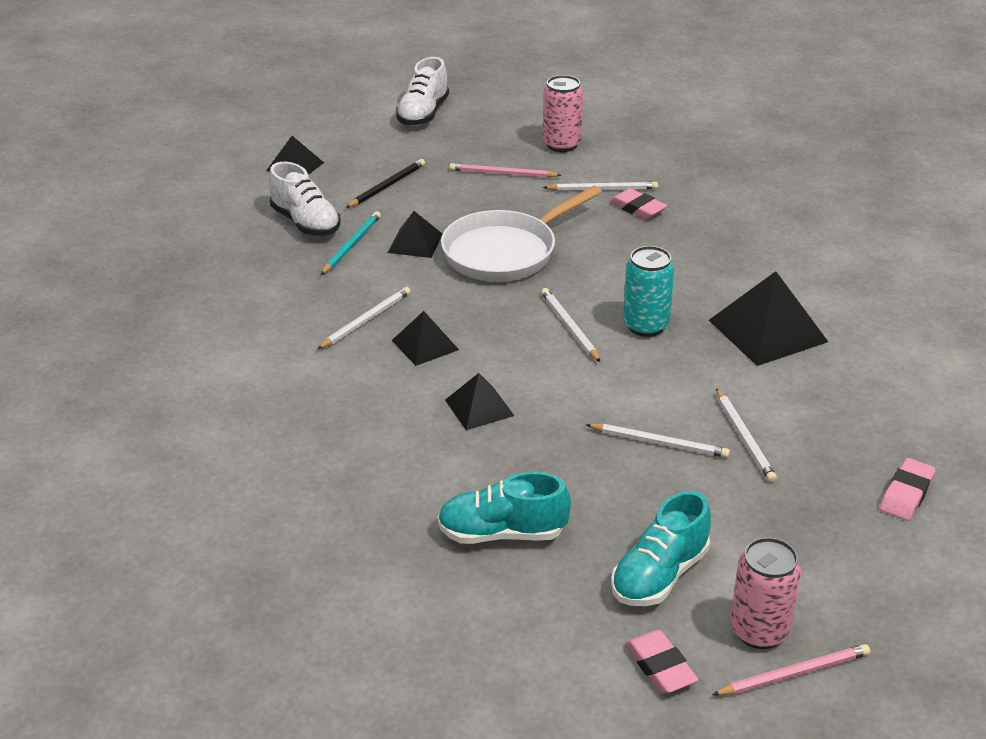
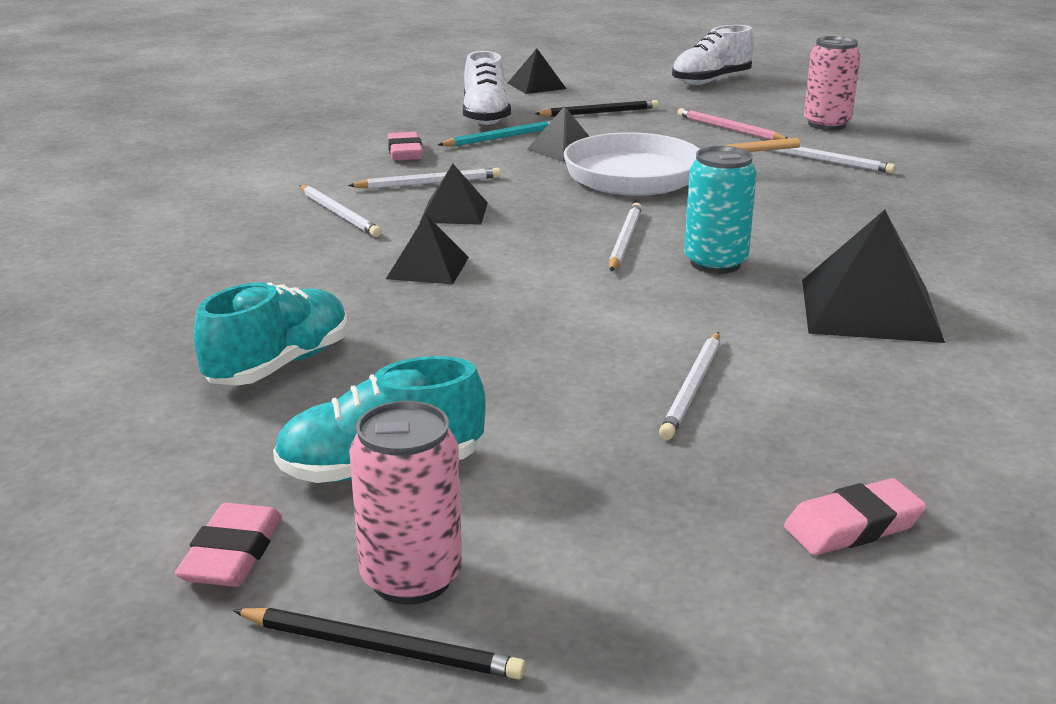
camera: 35 degrees right, 10 degrees down
(502, 533) = (279, 365): turquoise shoe -> turquoise shoe turned 90 degrees clockwise
(637, 208) = (846, 181): pink eraser -> pink eraser (405, 152)
(659, 443) = (577, 356): white pencil -> white pencil (339, 214)
(794, 674) = (381, 648): pink pencil -> black pencil

